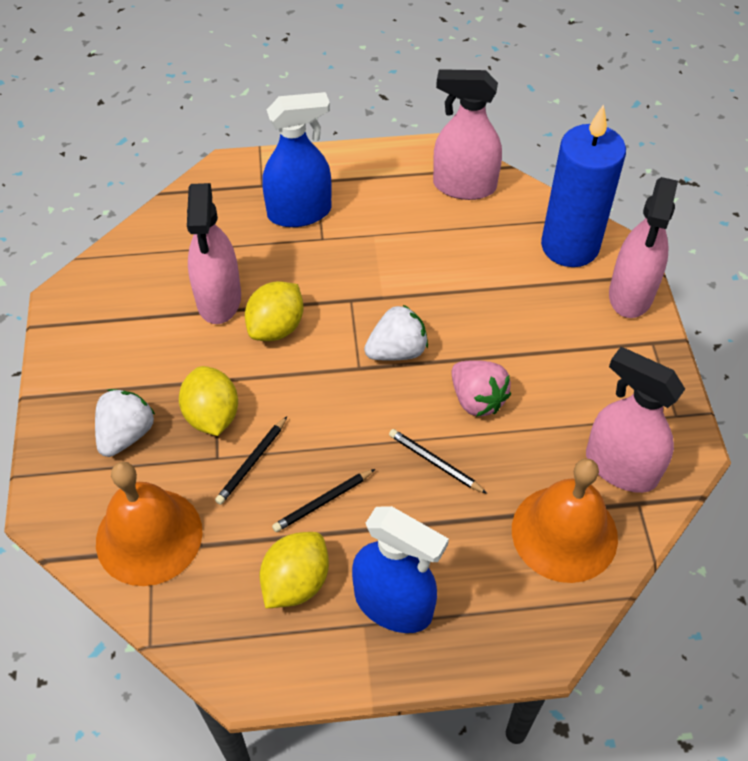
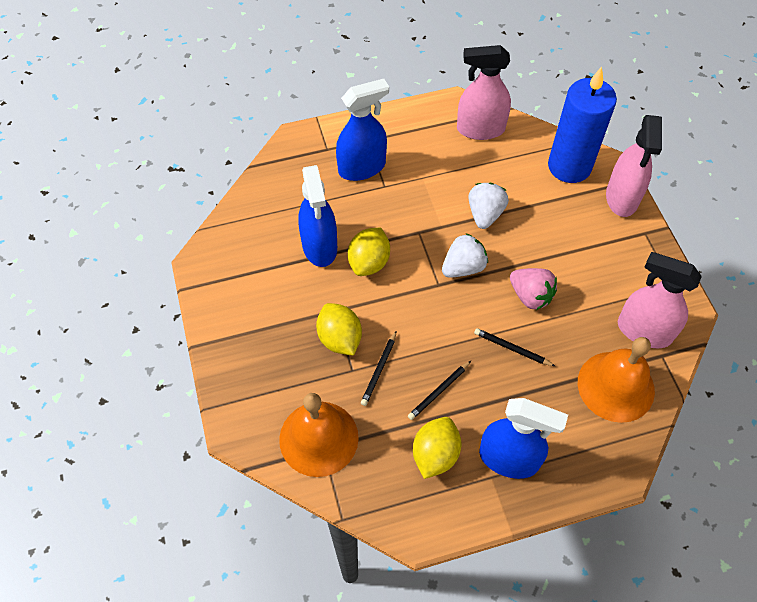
camera: 10 degrees left, 5 degrees up
(126, 434) = (279, 363): white strawberry -> white strawberry (485, 214)
(219, 299) = (319, 246): pink spray bottle -> blue spray bottle

